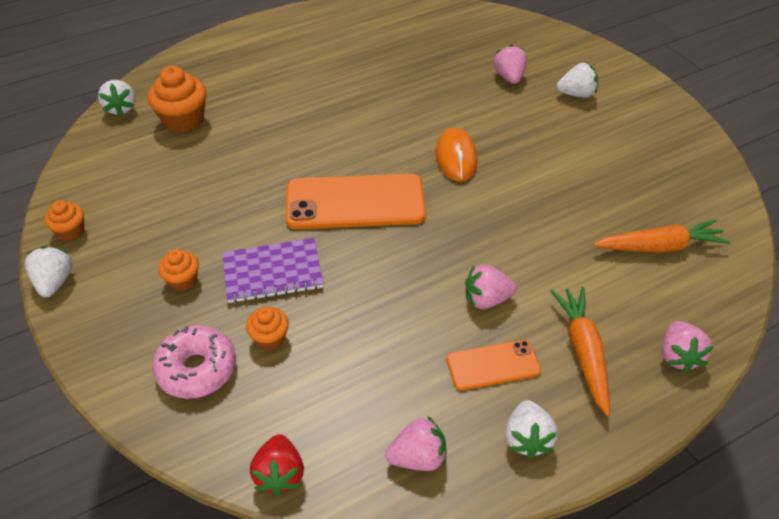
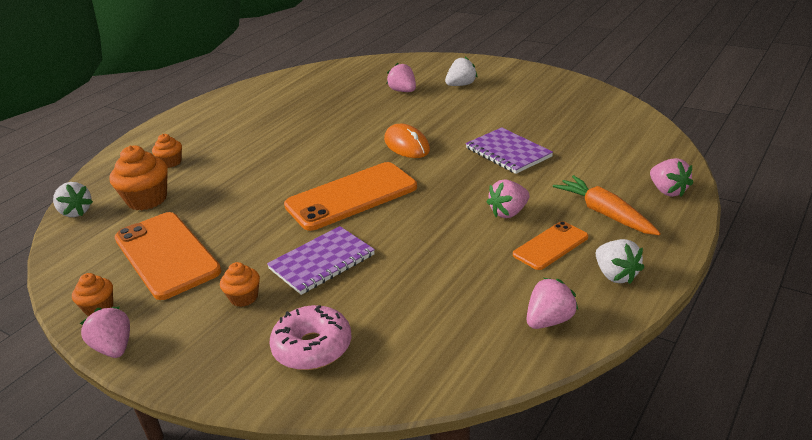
camera: 25 degrees left, 15 degrees down
(54, 282) = (114, 348): white strawberry -> pink strawberry
(156, 196) = (166, 255): none -> orange phone
(270, 338) = (359, 302): orange cupcake -> orange cupcake (171, 162)
(280, 474) = (451, 380): red strawberry -> none
(550, 216) = (508, 152): none -> purple notebook
(659, 246) = (597, 142): orange carrot -> none

